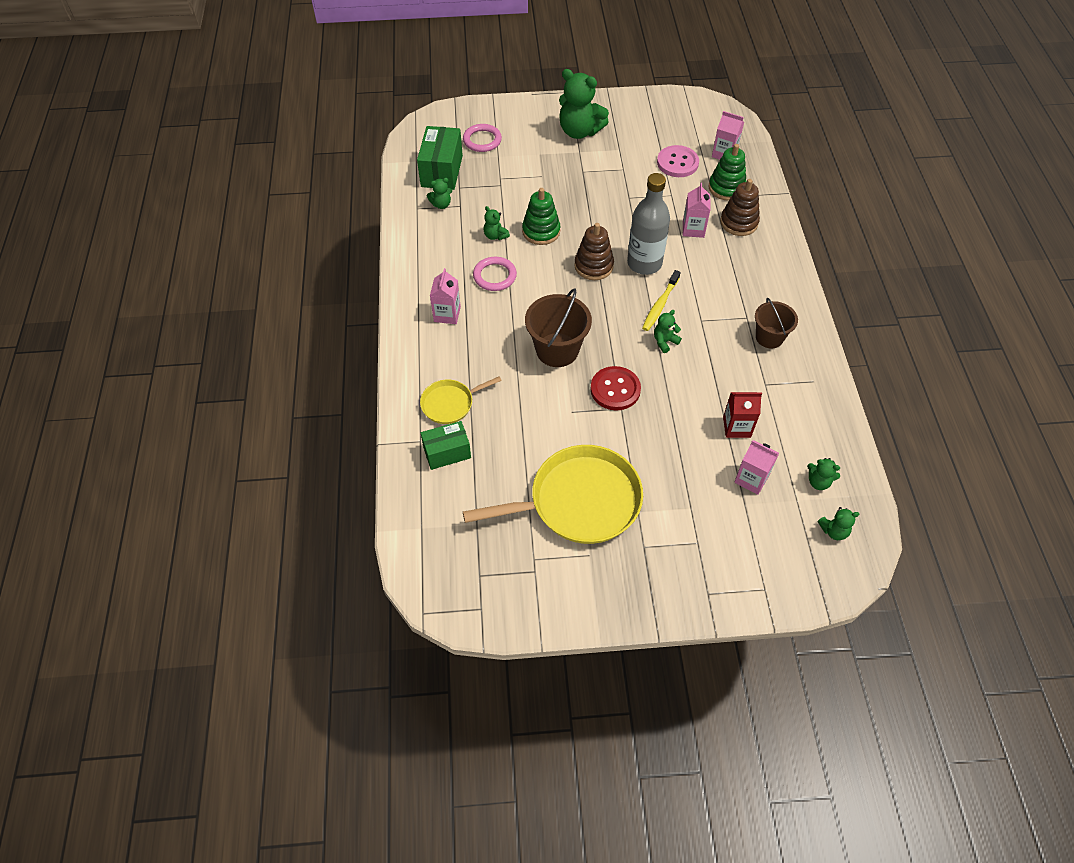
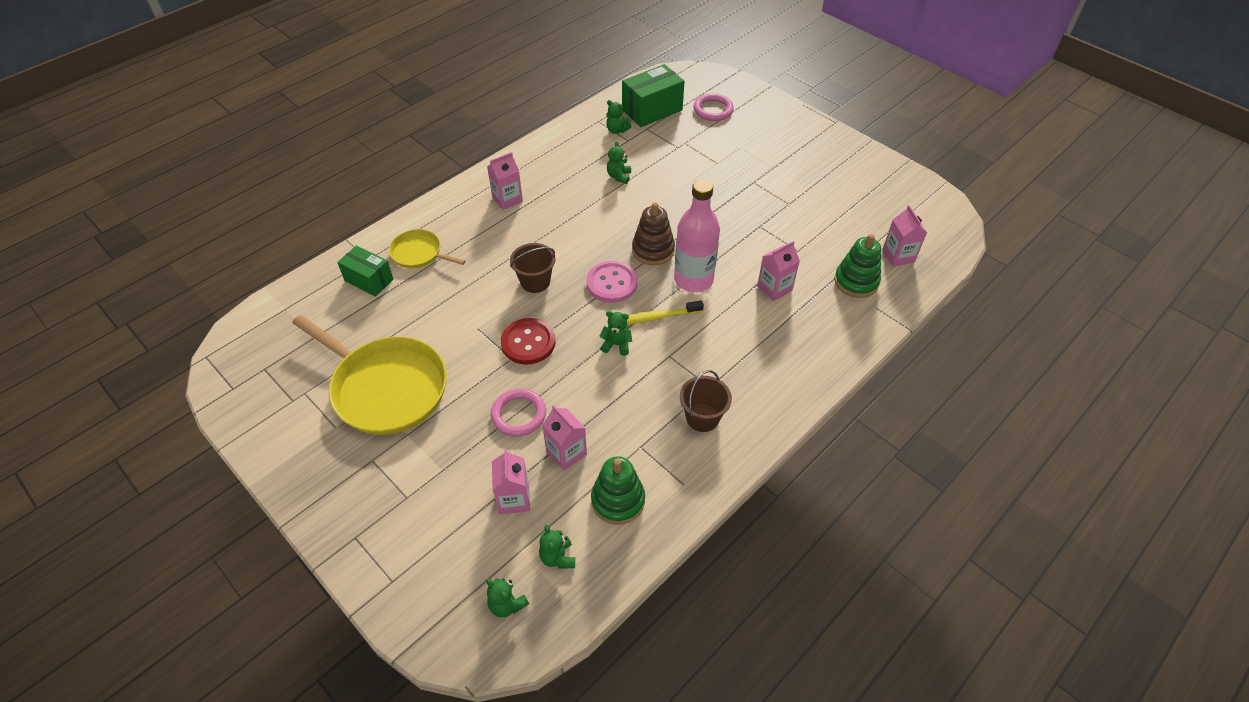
camera: 50 degrees right, 5 degrees down
(494, 276) = (575, 201): pink ring -> pink ring (519, 414)
(541, 231) = (654, 198): green stacking toy -> green stacking toy (618, 500)
(557, 350) = (535, 282): brown bucket -> brown bucket, size x0.65
(579, 131) = (797, 154): green teddy bear -> none
(644, 263) = (693, 280): grey bottle -> pink bottle
(677, 163) = (843, 232): pink button -> pink button (612, 283)
(736, 427) = (566, 453): red carton -> pink carton
(739, 222) = (823, 315): brown stacking toy -> none

